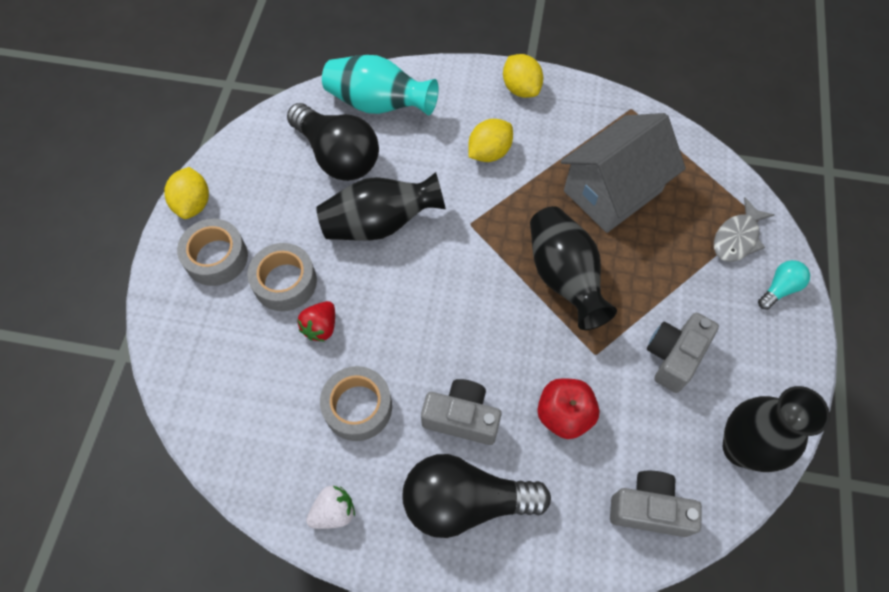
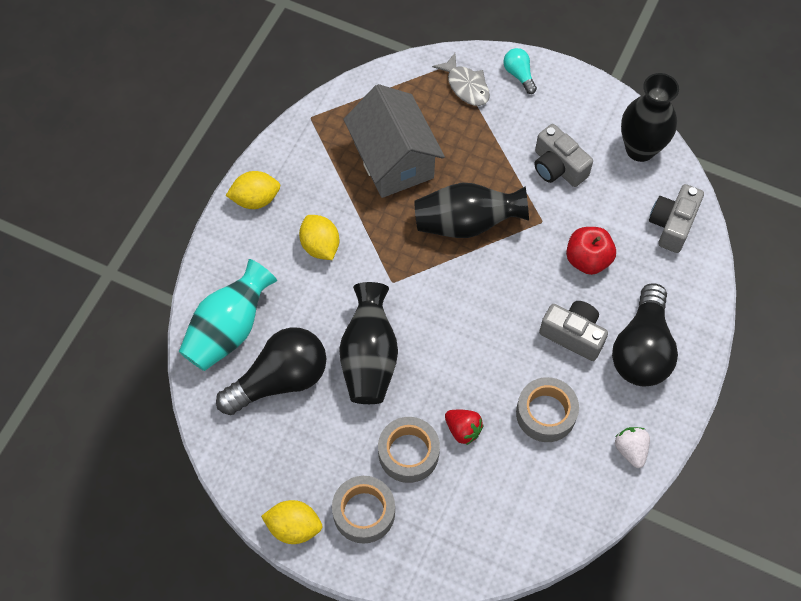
camera: 75 degrees left, 0 degrees up
(462, 417) = (573, 335): grey camera -> grey camera turned 90 degrees clockwise

